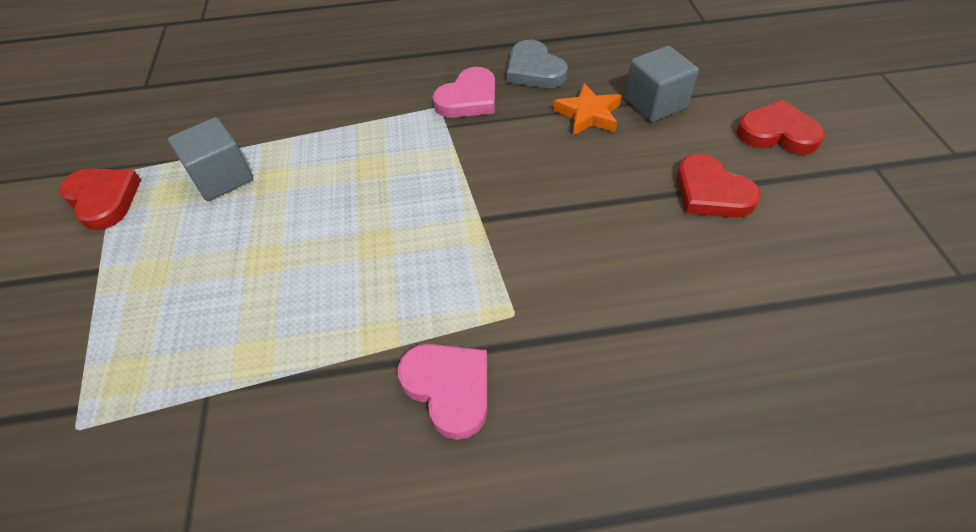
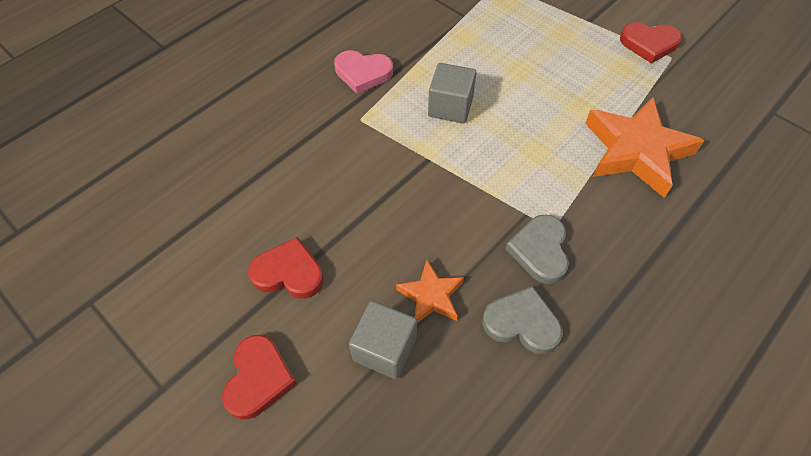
camera: 140 degrees right, 5 degrees up
(222, 177) = (610, 91): grey cube -> grey cube (450, 107)
(291, 119) = (636, 151): none -> orange star
(468, 99) = (540, 251): pink heart -> grey heart
(777, 133) = (259, 378): red heart -> red heart turned 60 degrees counterclockwise

